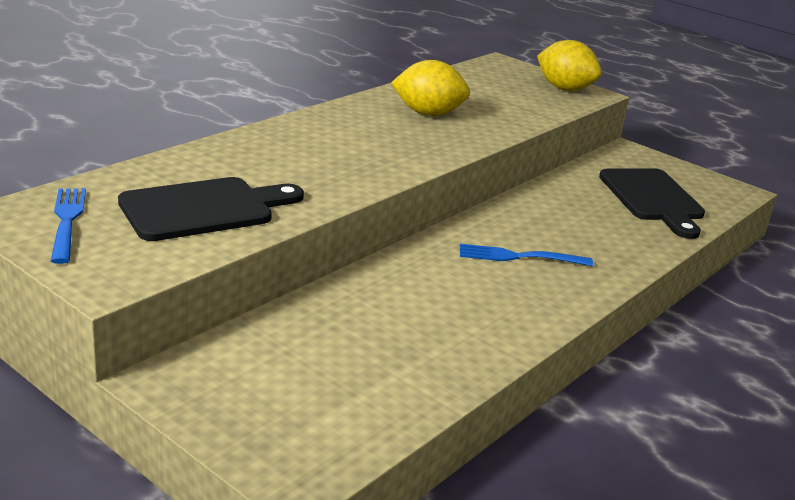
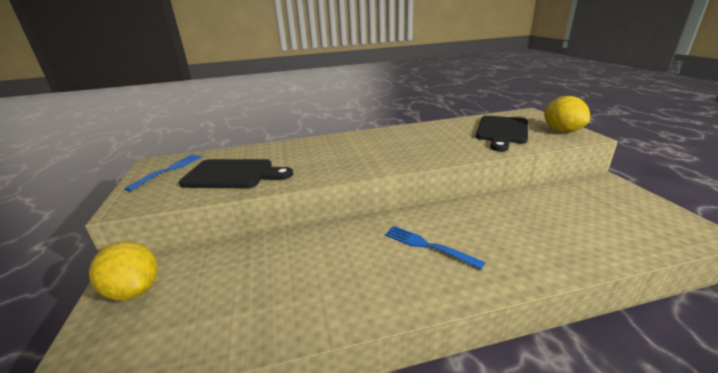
camera: 40 degrees right, 0 degrees up
(428, 114) = (437, 138): yellow lemon -> yellow lemon (134, 290)
(652, 198) = (597, 223): black cutting board -> black cutting board (502, 131)

